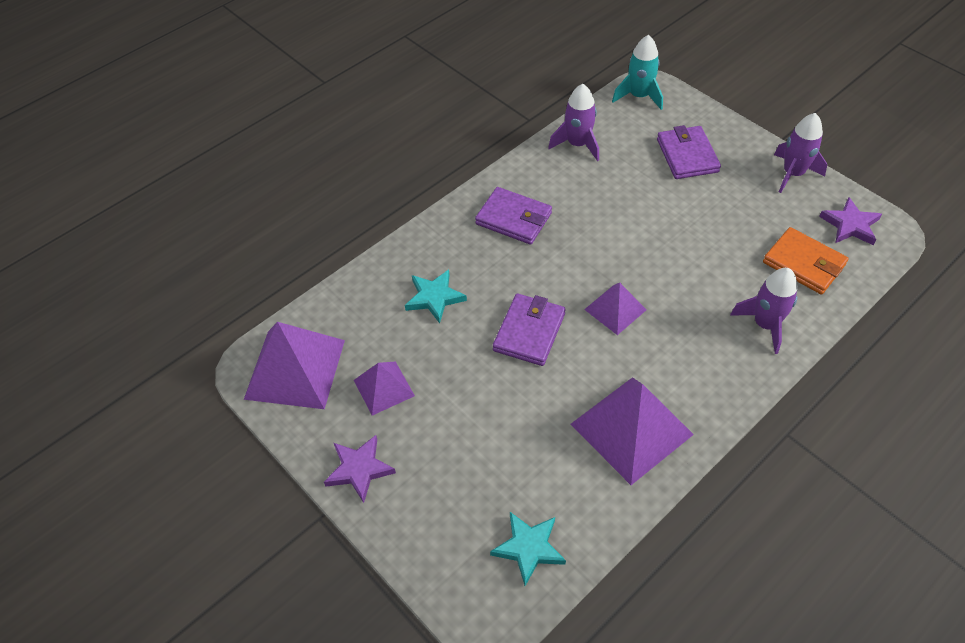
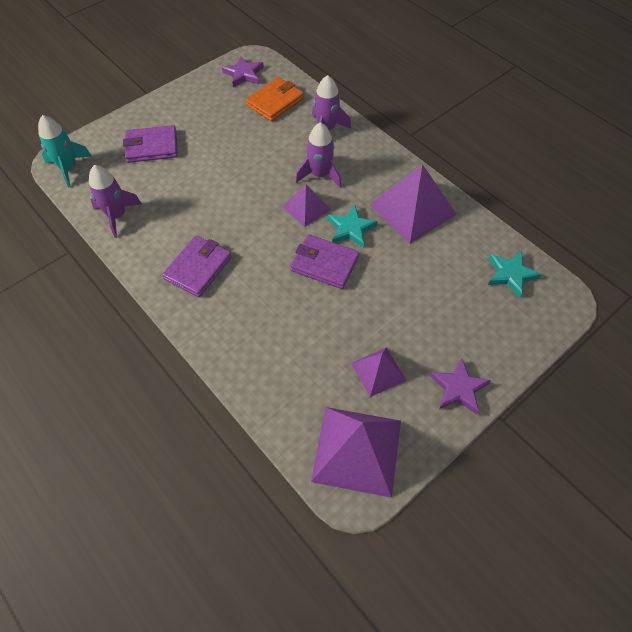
camera: 90 degrees left, 5 degrees up
(434, 297) = (282, 331): turquoise star -> turquoise star (350, 229)
(792, 174) = (188, 92): purple rocket -> purple rocket (319, 175)

